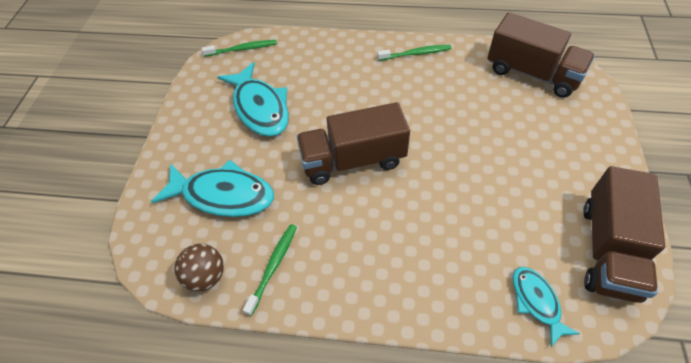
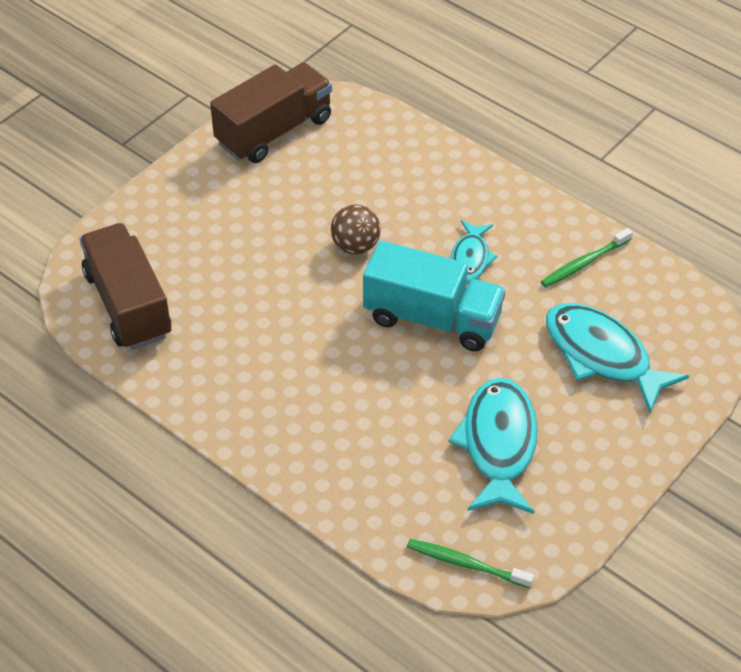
camera: 150 degrees left, 5 degrees down
(206, 276) = (655, 287): brown ball -> brown ball (355, 246)
(353, 160) = (432, 318): brown truck -> turquoise truck
(416, 54) = (232, 411): green toothbrush -> none
(536, 302) = (375, 132): turquoise fish -> turquoise fish (470, 258)

